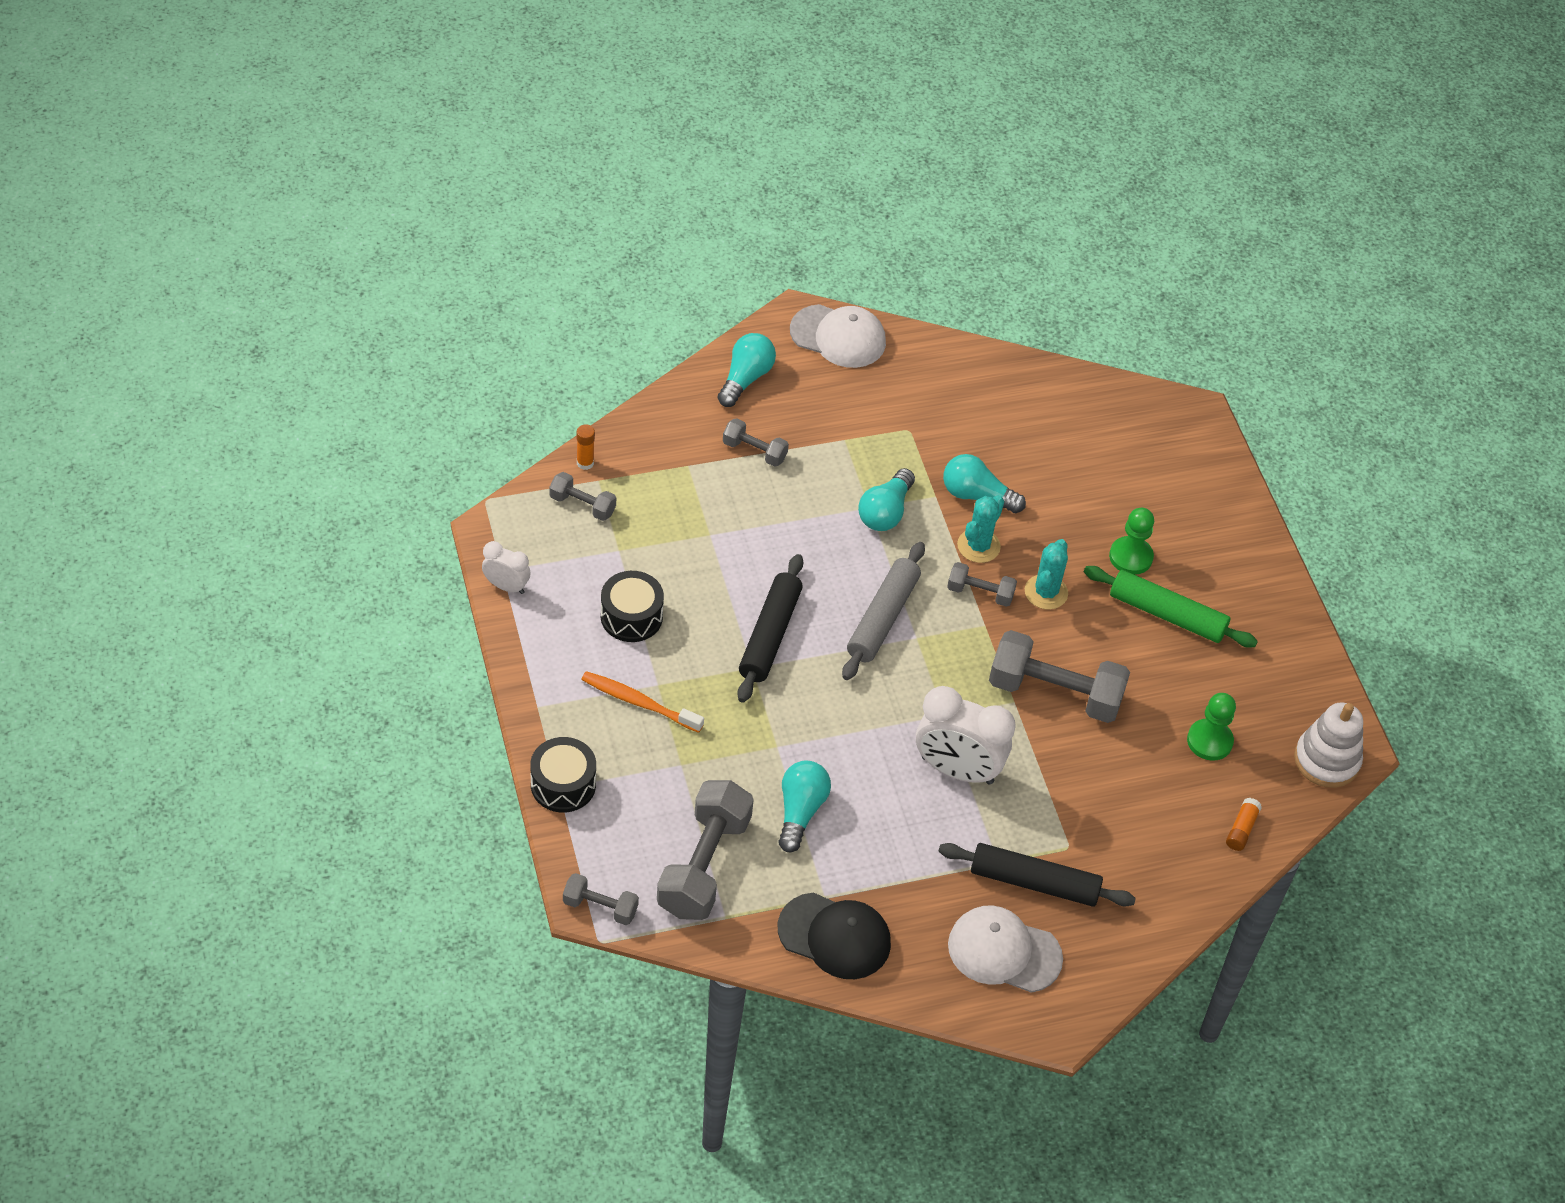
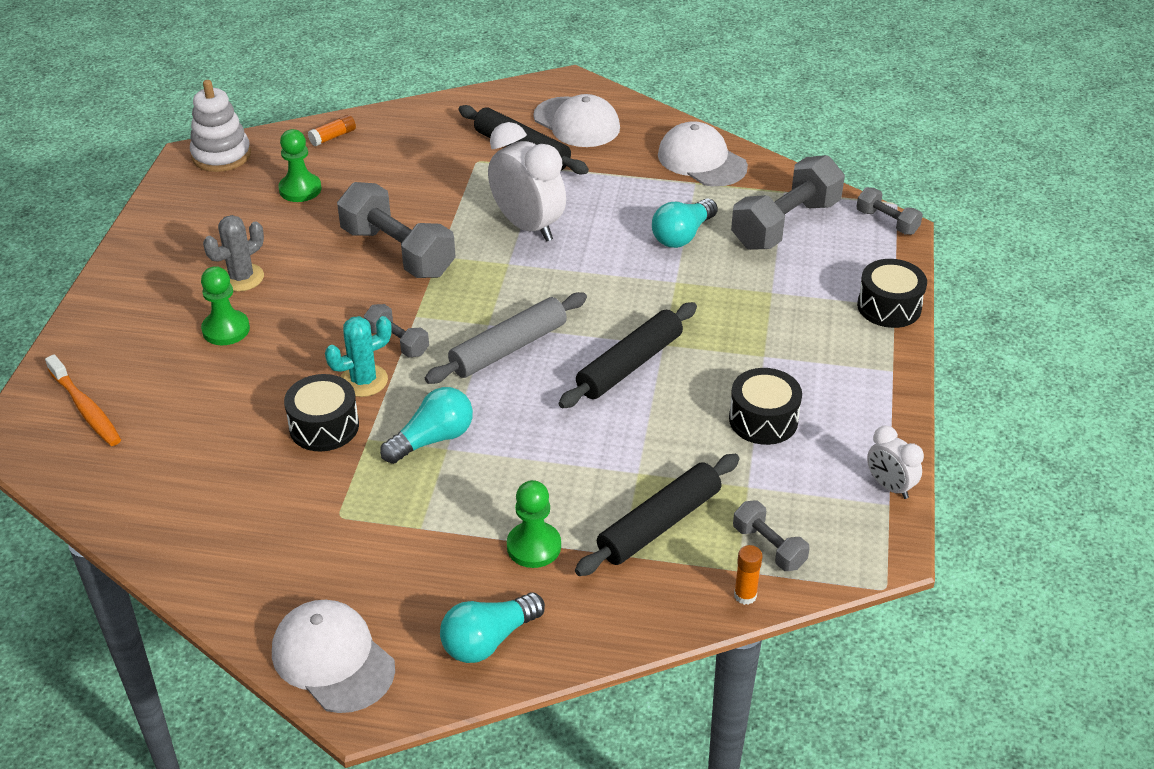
camera: 150 degrees left, 10 degrees down
(639, 702) = (789, 347): orange toothbrush -> orange toothbrush (86, 408)
(672, 497) = (659, 524): none -> black rolling pin
(754, 451) = (534, 546): grey dumbbell -> green pawn
(835, 936) = (701, 160): black cap -> white cap
(977, 495) = (324, 426): turquoise light bulb -> black drum
(1046, 592) = (334, 325): turquoise cactus -> none
(1167, 615) = (241, 278): green rolling pin -> grey cactus

